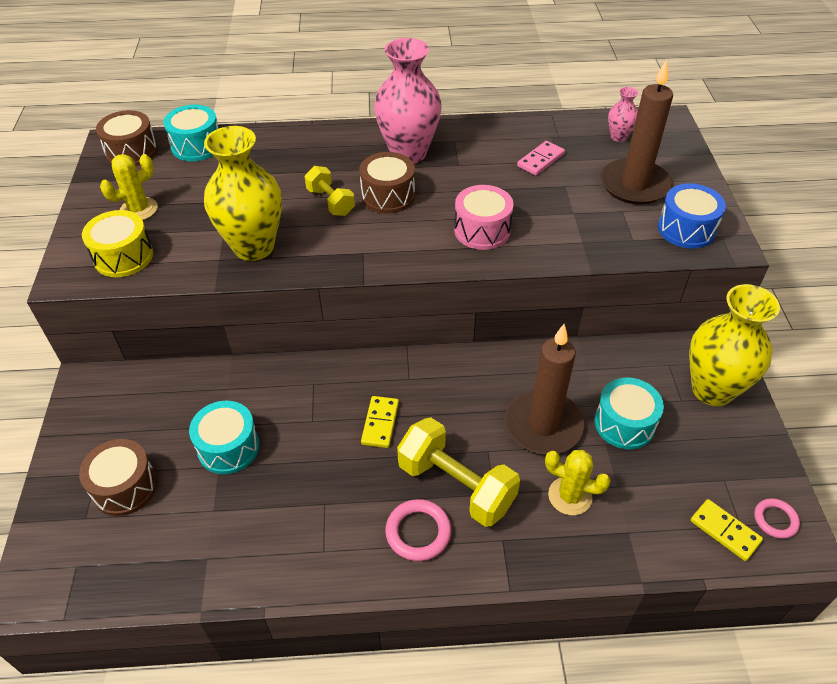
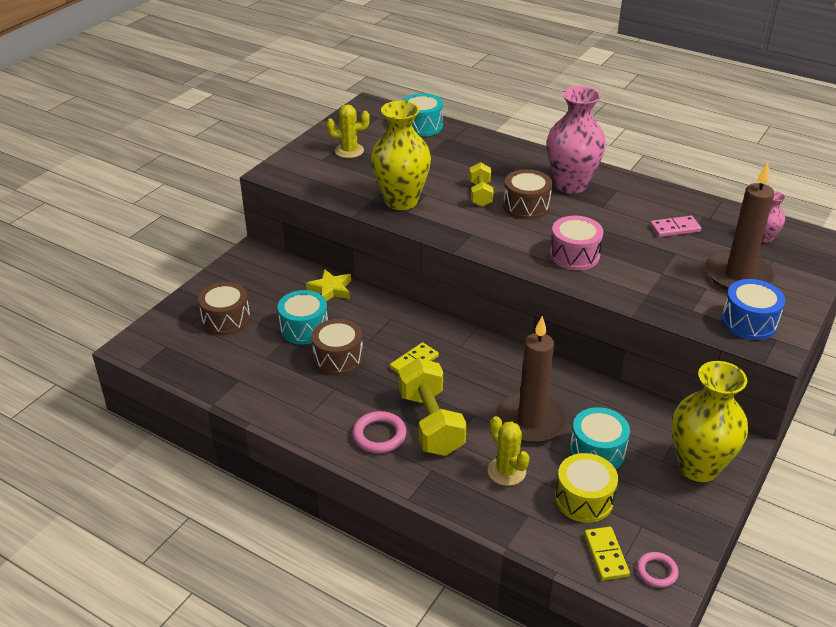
camera: 35 degrees right, 10 degrees down
(123, 257) = (315, 174): yellow drum -> yellow drum (584, 499)
(132, 152) = (376, 115): brown drum -> brown drum (338, 358)
(219, 383) = (330, 290): none -> yellow star

